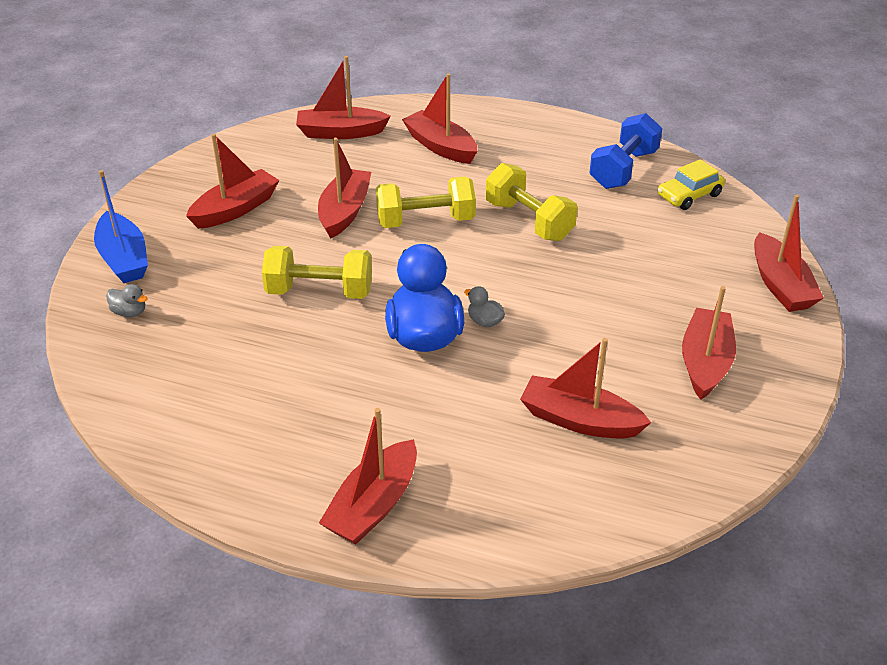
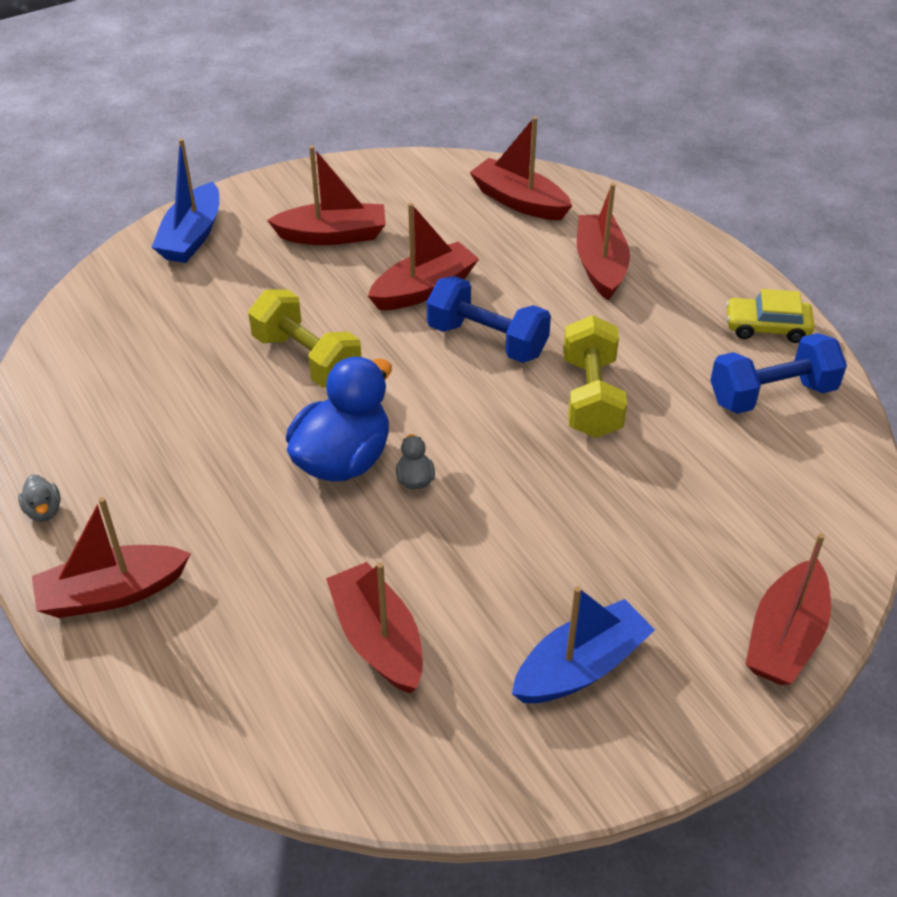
camera: 40 degrees right, 5 degrees up
(129, 312) = (140, 290): grey duck -> grey duck (44, 511)
(425, 221) = (487, 340): yellow dumbbell -> blue dumbbell
(689, 195) = (812, 467): yellow car -> yellow car (767, 327)
(705, 362) = (580, 667): red boat -> blue boat

